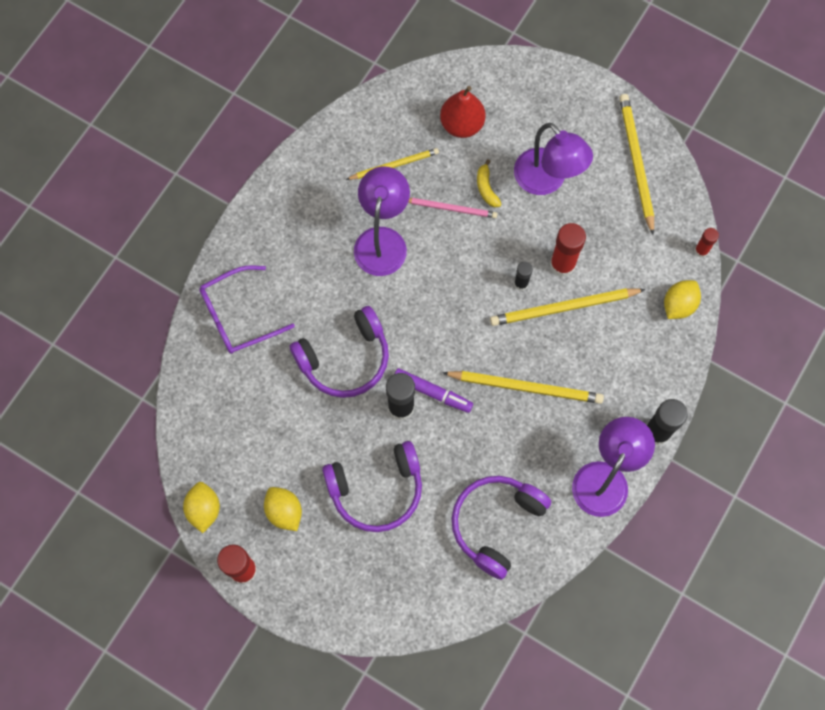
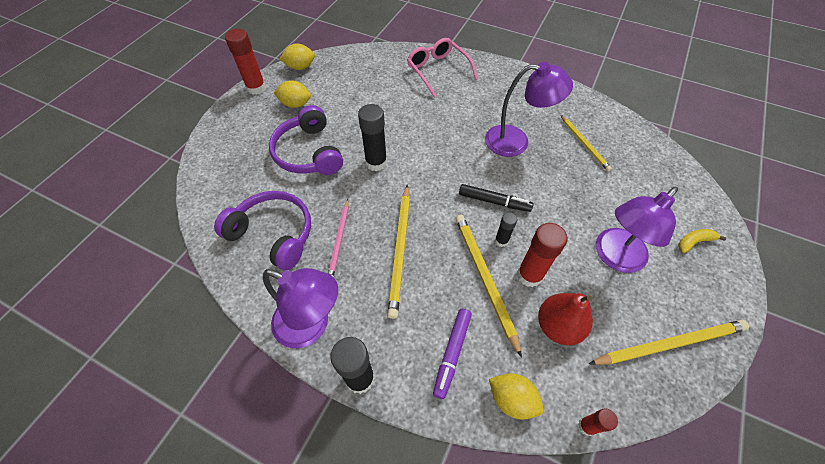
camera: 85 degrees right, 15 degrees down
(238, 316) = (438, 71): purple glasses -> pink glasses
(284, 511) = (295, 104): yellow lemon -> yellow lemon turned 45 degrees clockwise
(345, 359) = (413, 127): purple headphones -> none
(432, 392) = (390, 182): purple marker -> purple marker (452, 353)
(450, 208) = (559, 184): pink pencil -> pink pencil (339, 240)
(462, 124) = (642, 186): red pear -> red pear (558, 326)
(470, 282) = (494, 201): none -> black marker
(486, 188) = (587, 208): yellow banana -> yellow banana (694, 242)

